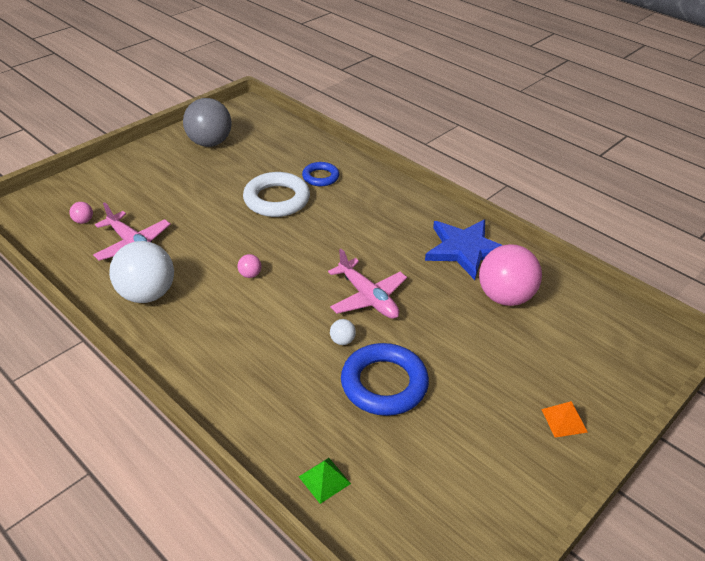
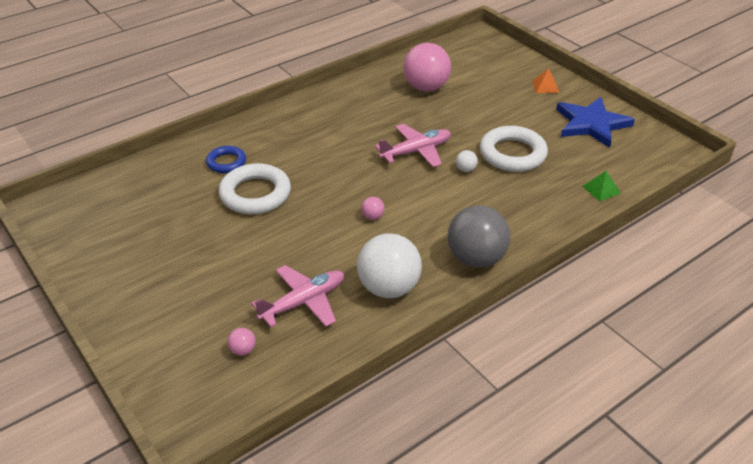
camera: 80 degrees left, 0 degrees up
(210, 143) = (115, 241): grey ball -> grey ball (476, 258)
(384, 384) = (512, 154): blue ring -> white ring
(465, 250) = (365, 96): blue star -> blue star (591, 124)

